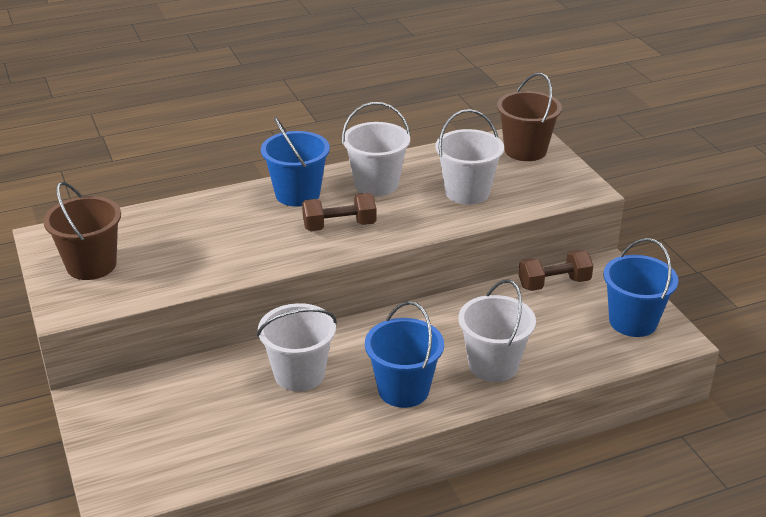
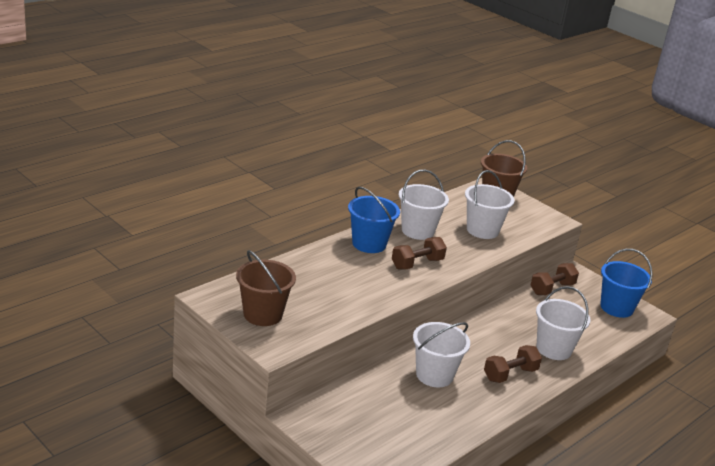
camera: 25 degrees left, 5 degrees down
(403, 390) = (510, 374): blue bucket -> brown dumbbell

